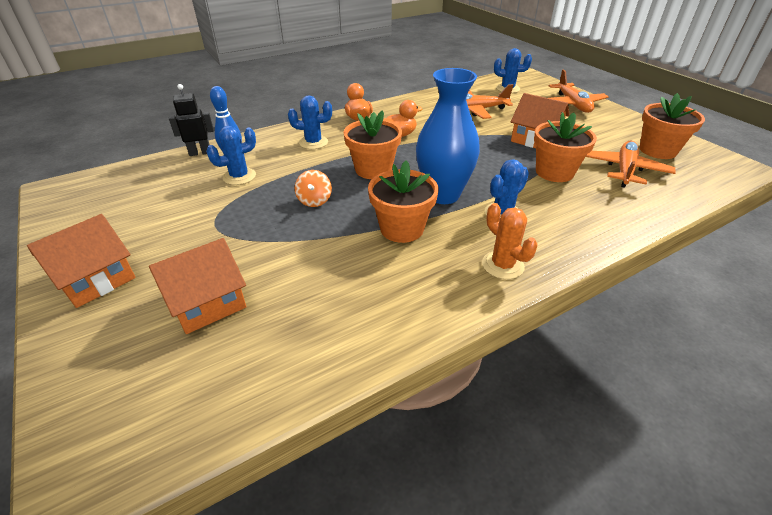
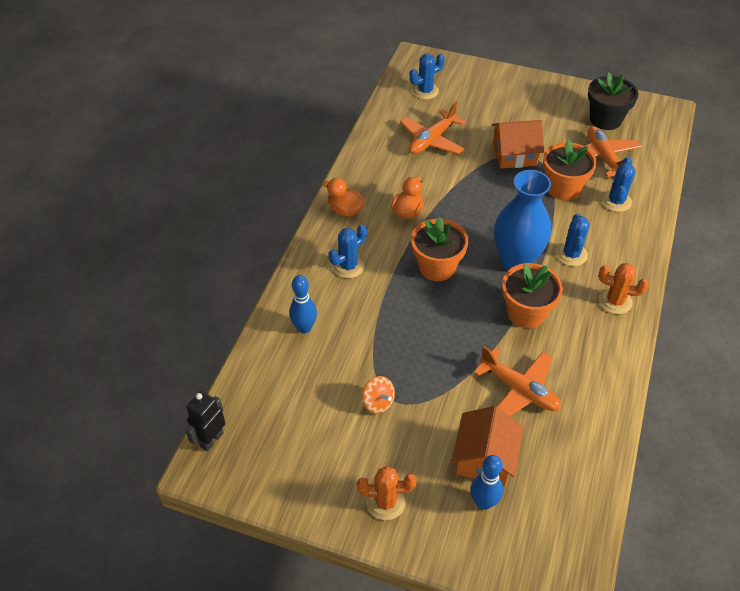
camera: 40 degrees left, 10 degrees up
(95, 279) = (385, 502): orange house -> orange cactus
(150, 333) = (483, 502): none -> blue bowling pin
(200, 153) = (266, 342): black robot -> black robot (211, 439)
(239, 176) = (343, 344): blue cactus -> blue cactus (616, 201)
(314, 200) = (436, 328): orange spinning top -> orange spinning top (378, 402)
(572, 104) = (499, 88): orange plane -> orange plane (519, 390)
(657, 150) = (605, 119): orange flower pot -> black flower pot

